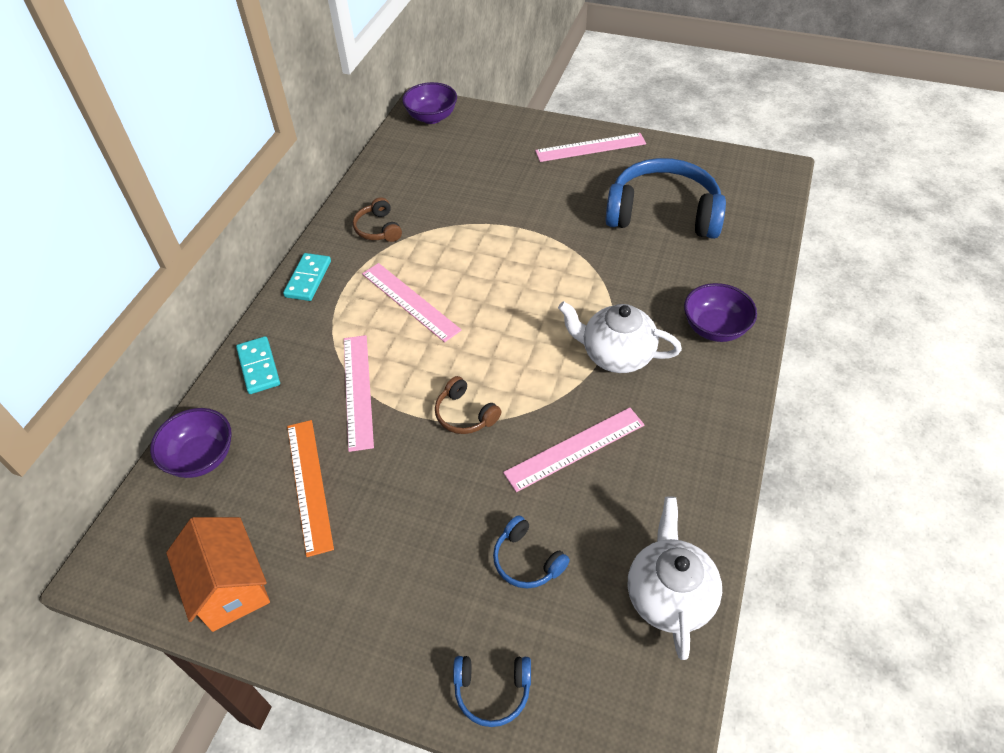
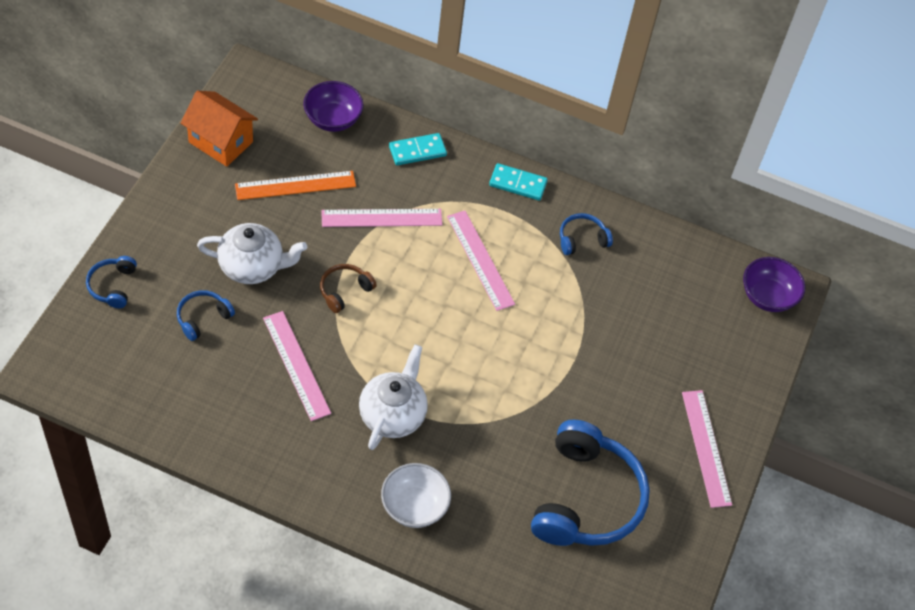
camera: 85 degrees right, 5 degrees up
(230, 587) = (221, 142): orange house -> orange house turned 60 degrees clockwise
(378, 229) = (582, 239): brown headphones -> blue headphones
(410, 301) = (480, 260): pink ruler -> pink ruler turned 75 degrees counterclockwise
(669, 595) = (154, 405): white teapot -> white teapot (252, 266)
(715, 328) = (414, 506): purple bowl -> white bowl

